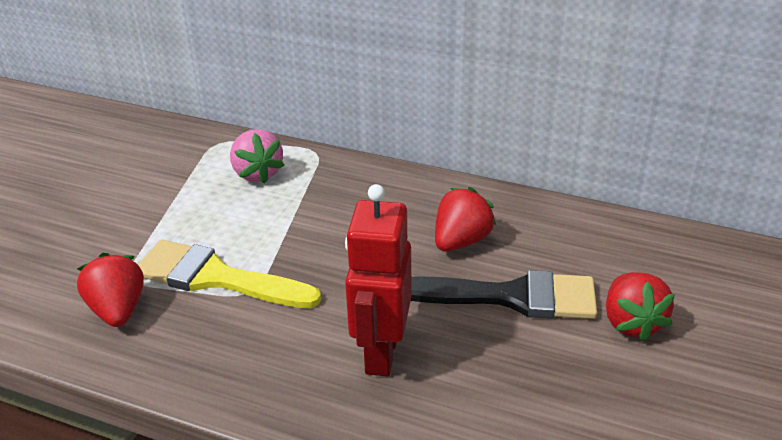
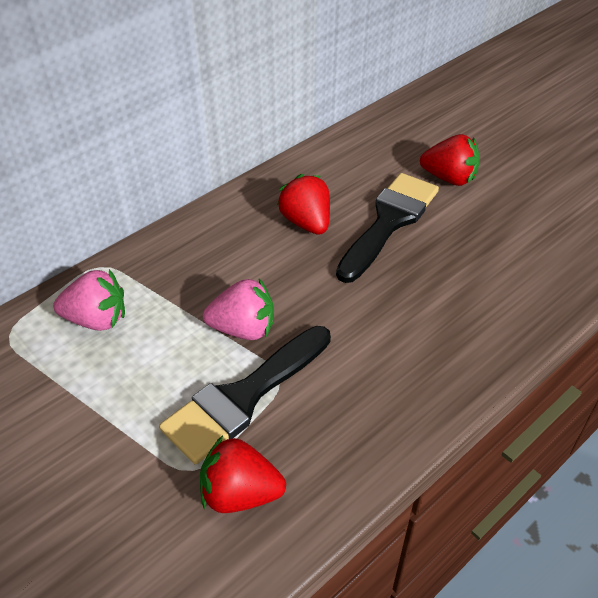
camera: 65 degrees left, 10 degrees up
(216, 277) = (243, 397): yellow brush -> black brush
(294, 251) = (243, 329): none -> pink strawberry
(381, 353) = (410, 315): red robot -> none

